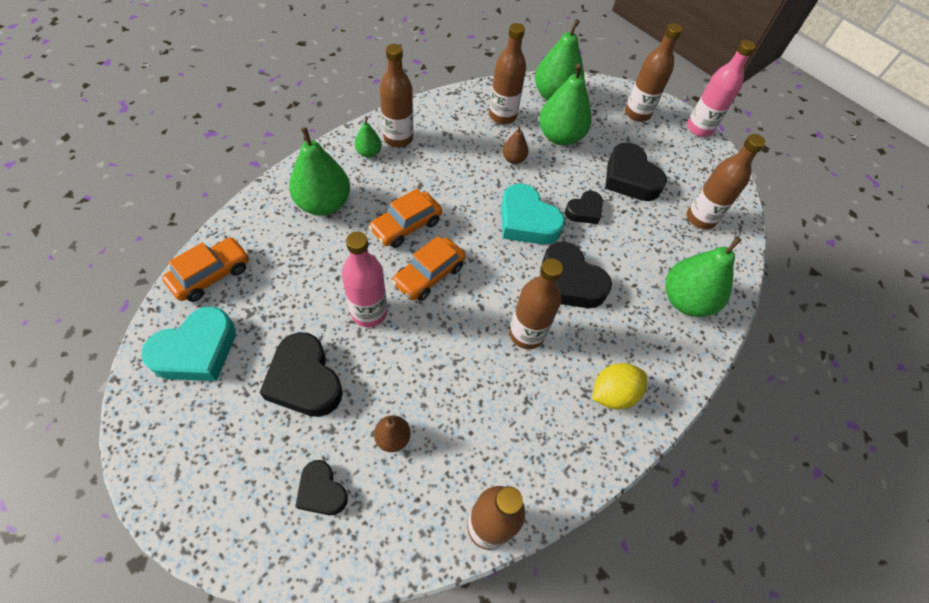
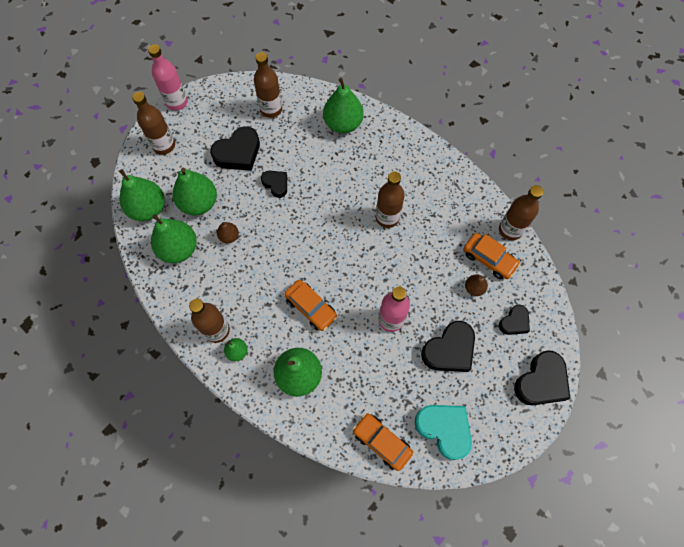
camera: 90 degrees left, 10 degrees up
(429, 275) = (352, 284): orange car -> orange car (489, 259)
(502, 116) = (179, 249): brown bottle -> green pear
(527, 221) = (292, 223): turquoise heart -> none
(569, 282) = (341, 193): black heart -> black heart (541, 381)
(613, 393) = (418, 167): yellow lemon -> none

